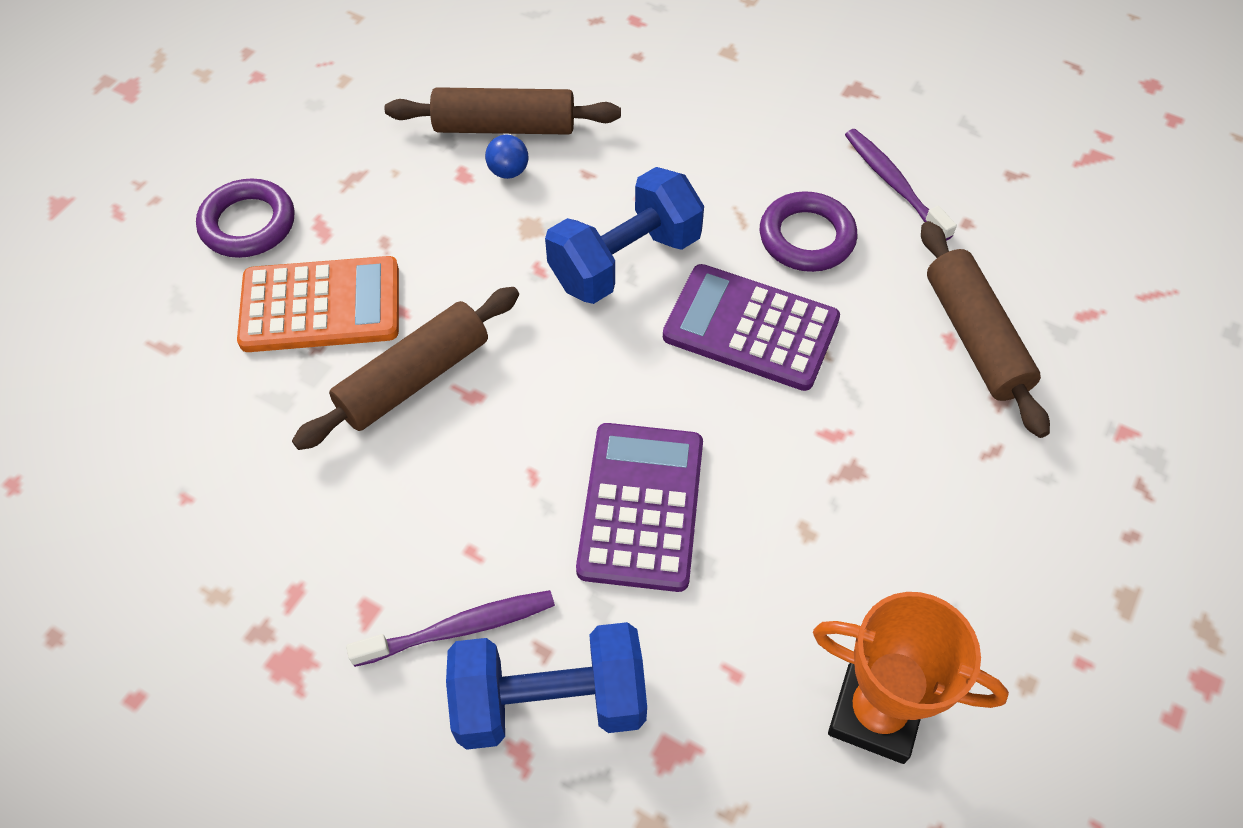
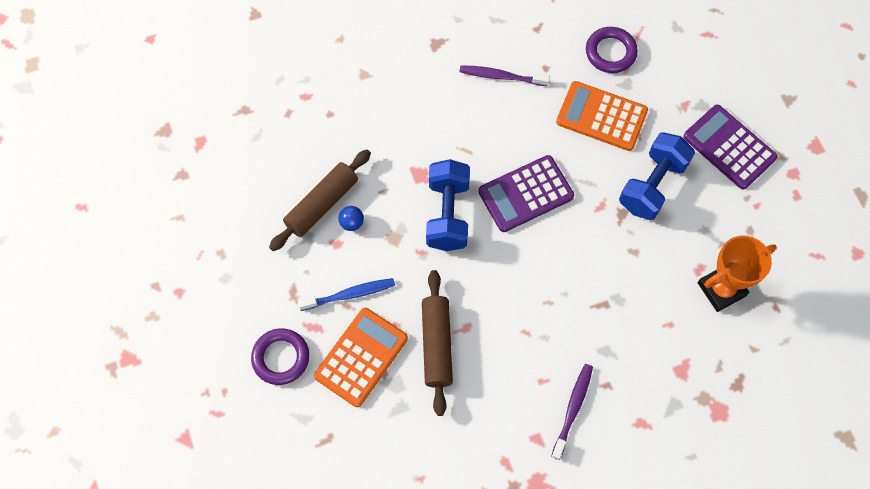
camera: 50 degrees left, 10 degrees up
(403, 234) = (349, 294): none -> blue toothbrush
(550, 701) = (629, 398): blue dumbbell -> blue dumbbell (652, 185)
(641, 506) = (574, 302): purple calculator -> purple calculator (729, 147)
(806, 237) = (499, 134): purple ring -> purple ring (610, 52)
(975, 337) = (601, 116): brown rolling pin -> orange calculator

